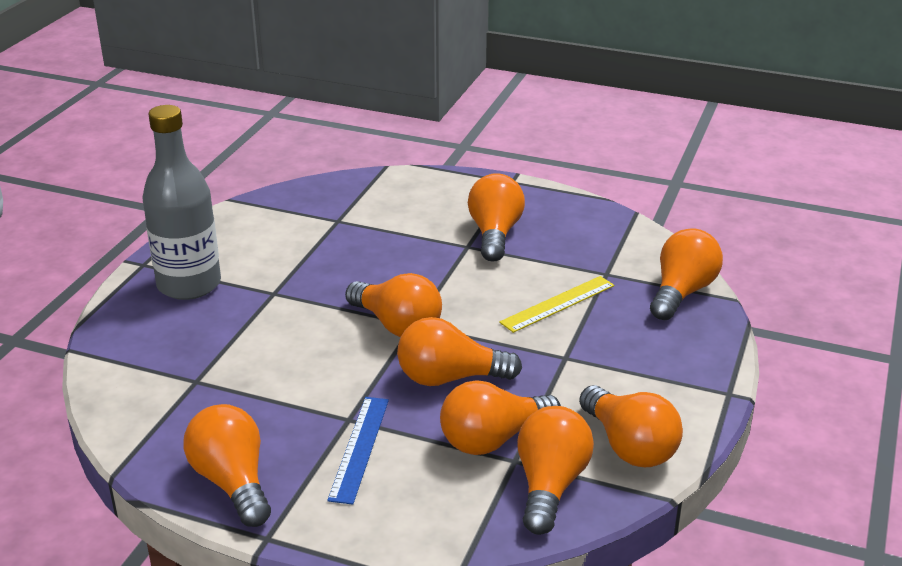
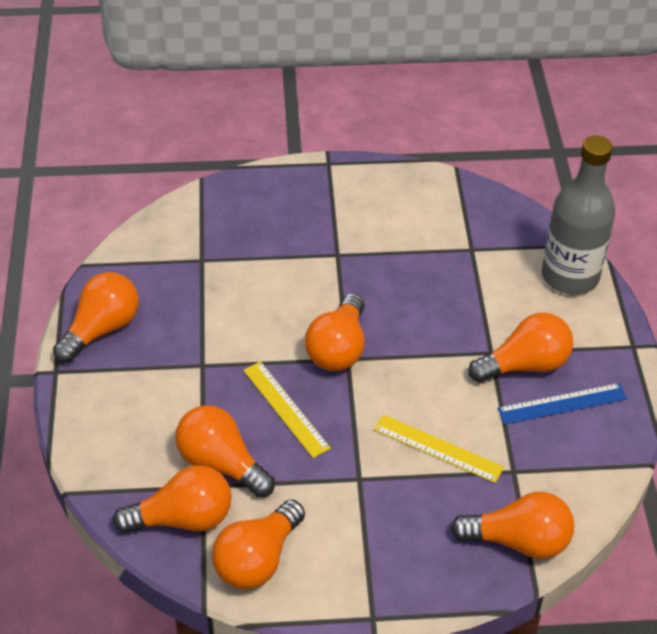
camera: 65 degrees right, 15 degrees up
(189, 285) = (317, 201): grey bottle -> grey bottle (570, 276)
(359, 448) = (171, 385): blue ruler -> blue ruler (562, 404)
(450, 378) = (285, 409): orange light bulb -> yellow ruler

